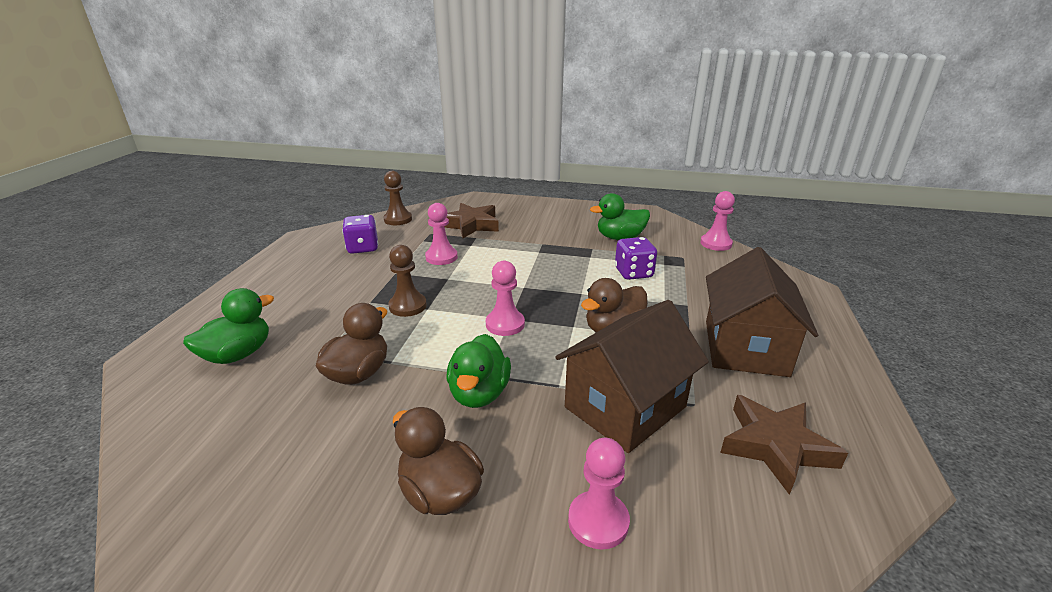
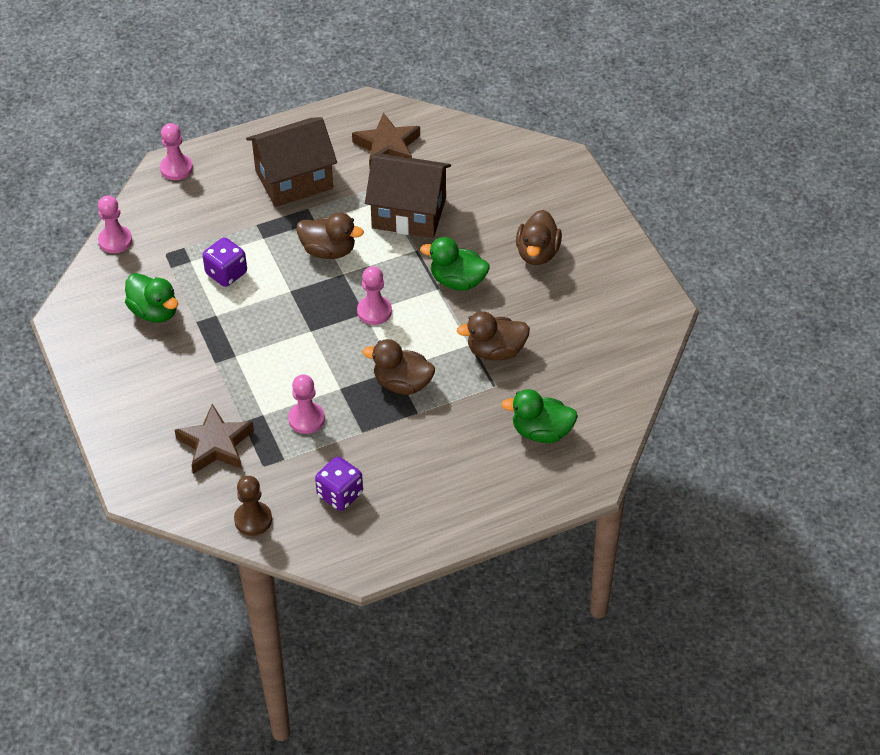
camera: 125 degrees left, 20 degrees up
(408, 306) = (402, 384): brown pawn -> brown duck
(479, 393) = (457, 281): green duck -> green duck turned 135 degrees counterclockwise
(598, 521) = (498, 192): pink pawn -> pink pawn (176, 168)

